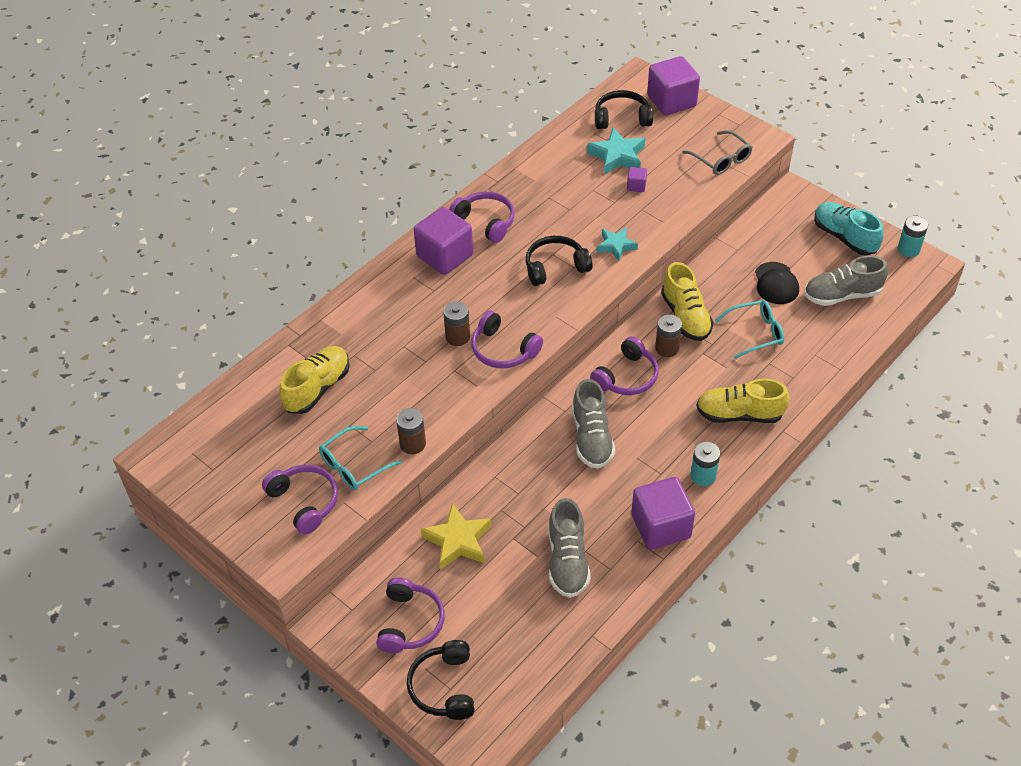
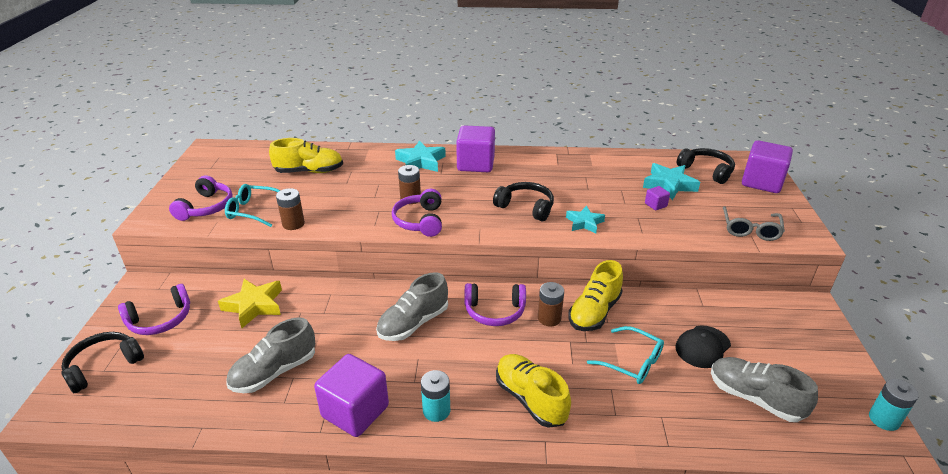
camera: 50 degrees right, 15 degrees down
(395, 293) = (421, 162): none -> turquoise star
(485, 222) = (526, 165): purple headphones -> none
(844, 237) = (820, 364): turquoise shoe -> none

